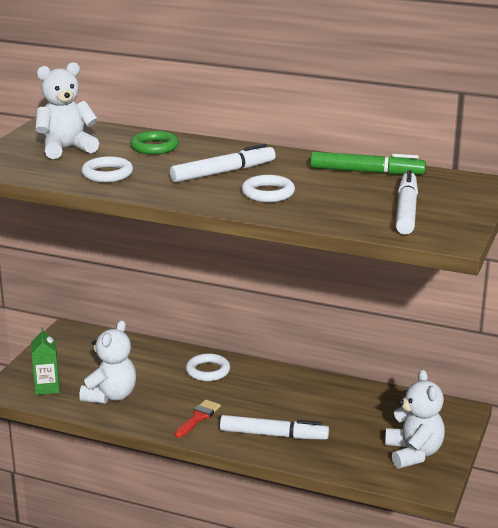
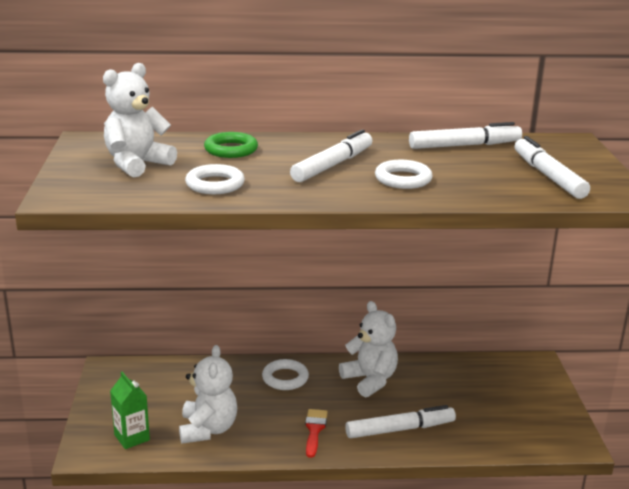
camera: 25 degrees left, 0 degrees up
(366, 172) = (464, 145): green marker -> white marker
(413, 453) = (535, 414): white teddy bear -> white teddy bear (370, 380)

